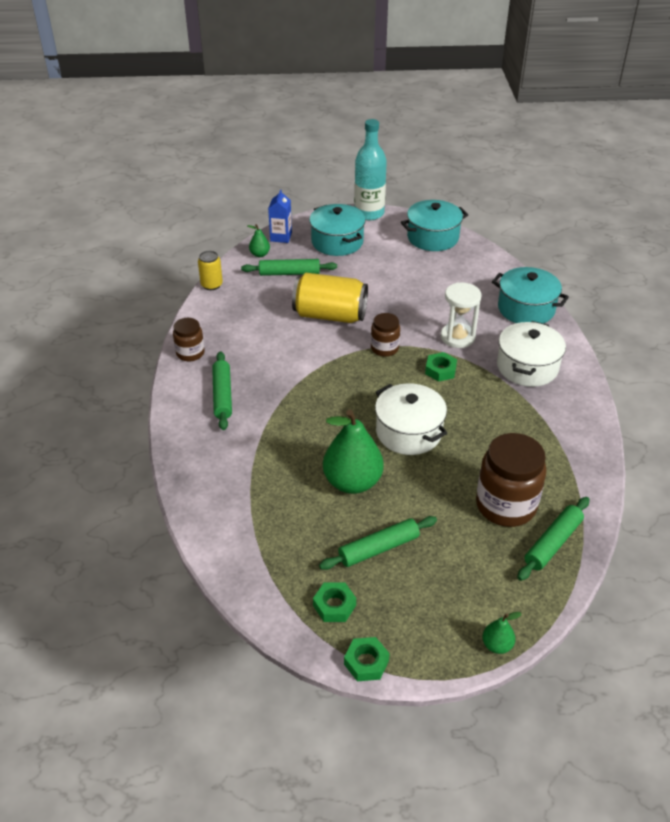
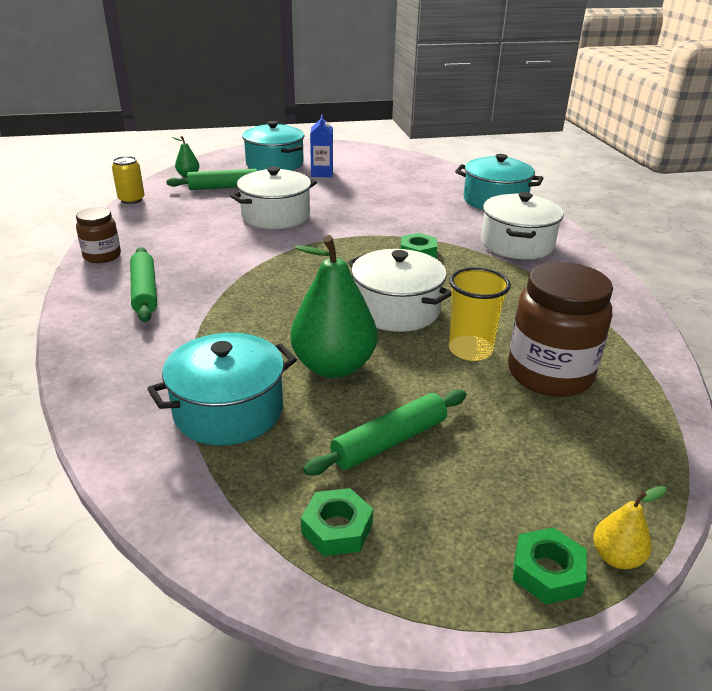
camera: 10 degrees left, 10 degrees down
(281, 237) = (211, 163): blue carton -> blue carton (322, 173)
(330, 315) = (275, 216): yellow can -> white pot
(366, 662) = (410, 615): green nut -> green nut (547, 572)
(369, 213) = (305, 144): turquoise bottle -> none
(384, 348) = (346, 238): brown jar -> none
(433, 237) = (377, 157): turquoise pot -> turquoise pot (228, 411)
(454, 477) = (470, 350): none -> yellow cup
(457, 337) = (428, 225): white hourglass -> none
(497, 645) = (616, 557): green pear -> yellow pear
(553, 543) = (632, 411): green rolling pin -> none

